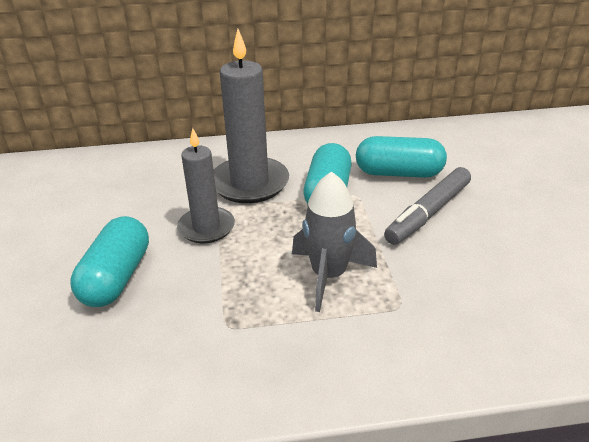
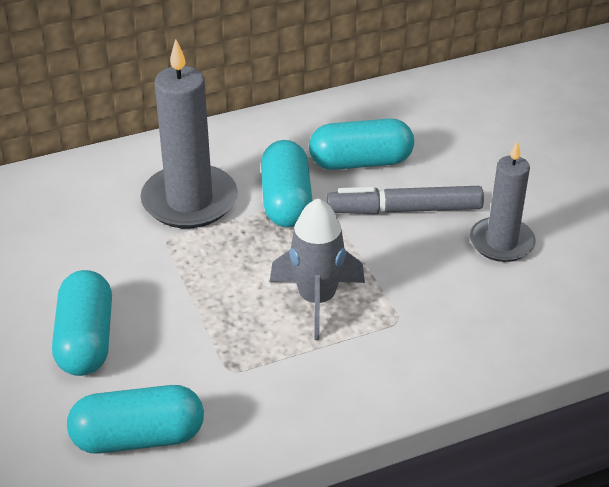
camera: 15 degrees left, 5 degrees up
(117, 375) = (138, 437): none -> turquoise capsule
(206, 227) = (161, 265): grey candle -> grey candle (501, 242)
(428, 213) = (404, 210): grey marker -> grey marker turned 60 degrees clockwise

